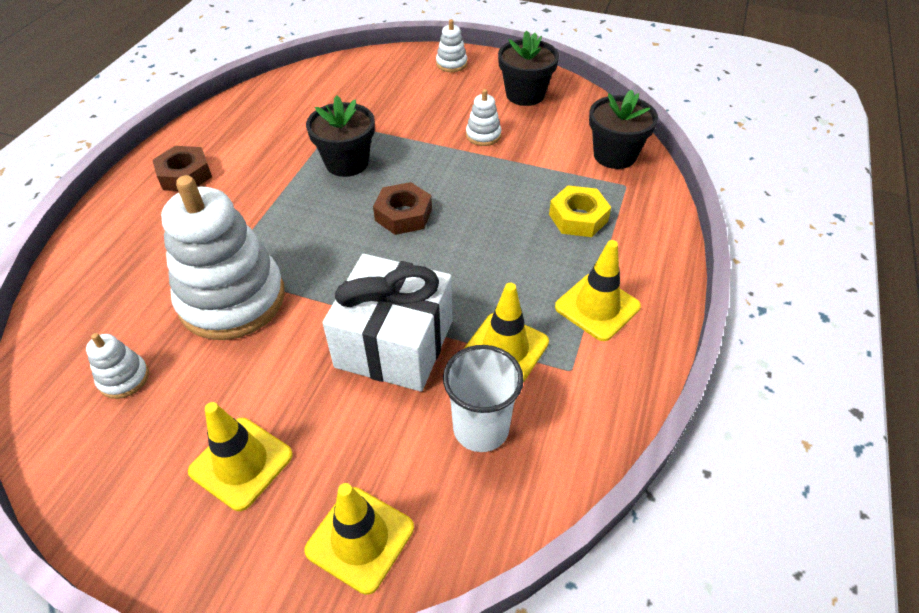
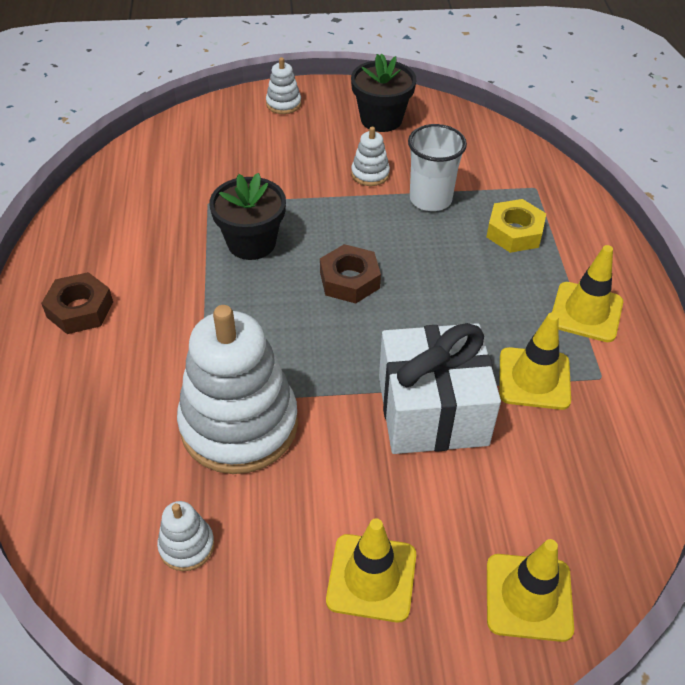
camera: 25 degrees left, 0 degrees up
(481, 428) = (562, 458): white cup -> white cup (430, 199)
(614, 155) = (506, 160): black flower pot -> none

